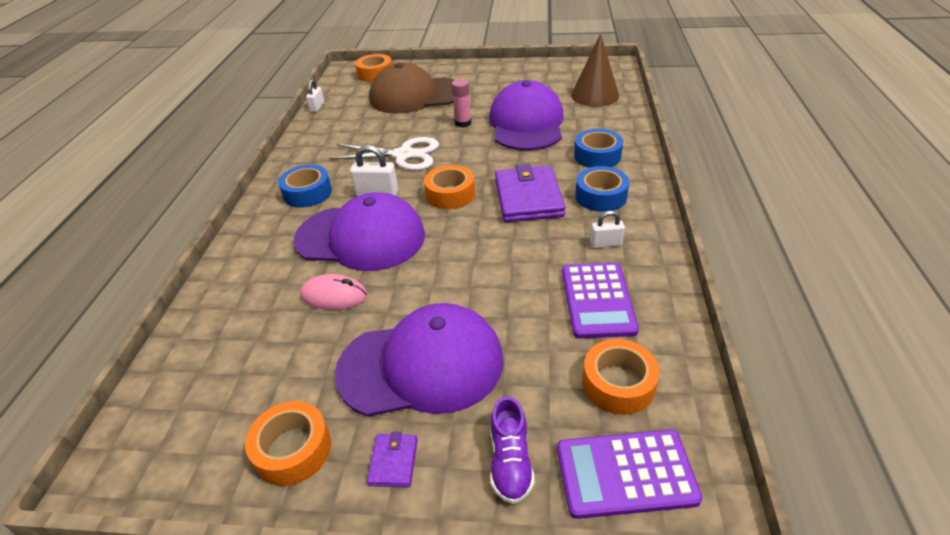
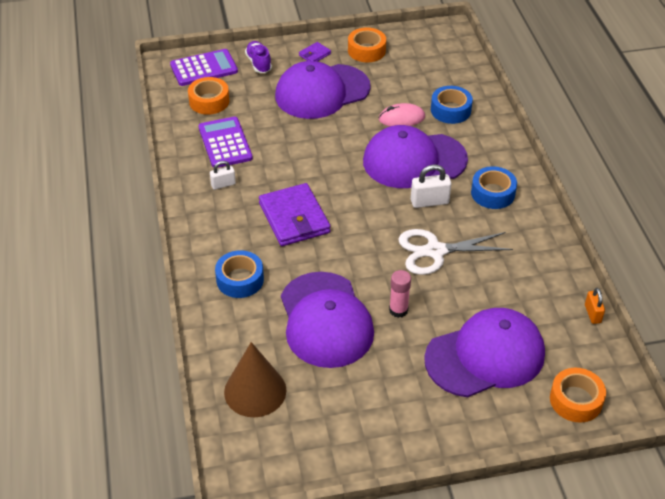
camera: 160 degrees right, 5 degrees up
(317, 107) = (592, 314): white padlock -> orange padlock
(393, 462) = (314, 54): purple wallet -> purple wallet turned 60 degrees clockwise
(415, 95) = (485, 356): brown cap -> purple cap
(450, 194) = (364, 211): orange tape -> none
(601, 196) = (231, 229): blue tape -> blue tape (450, 110)

